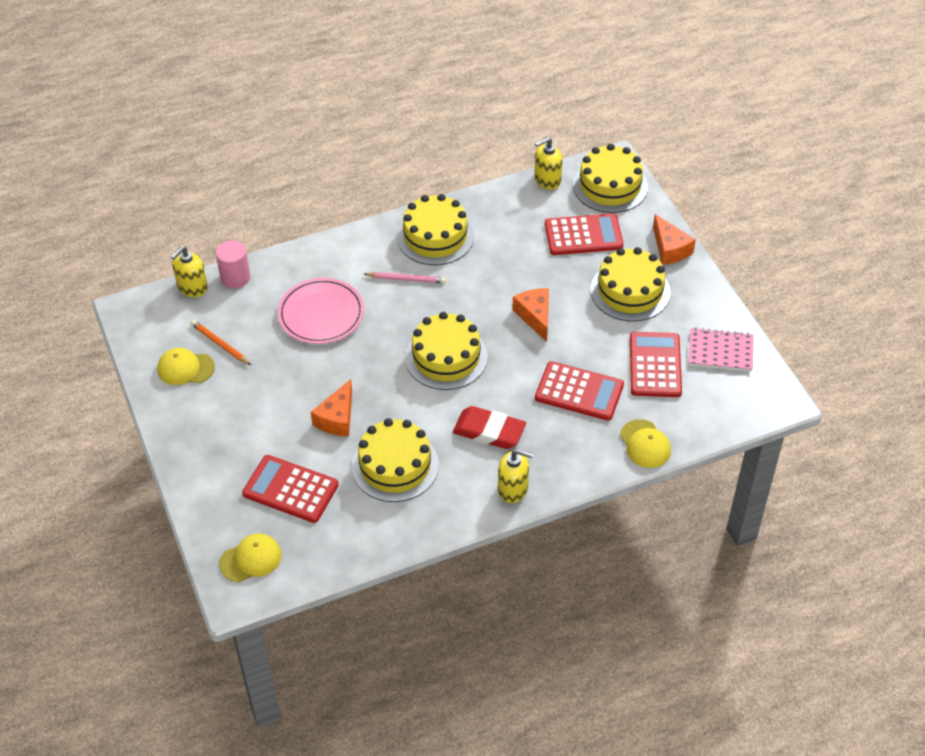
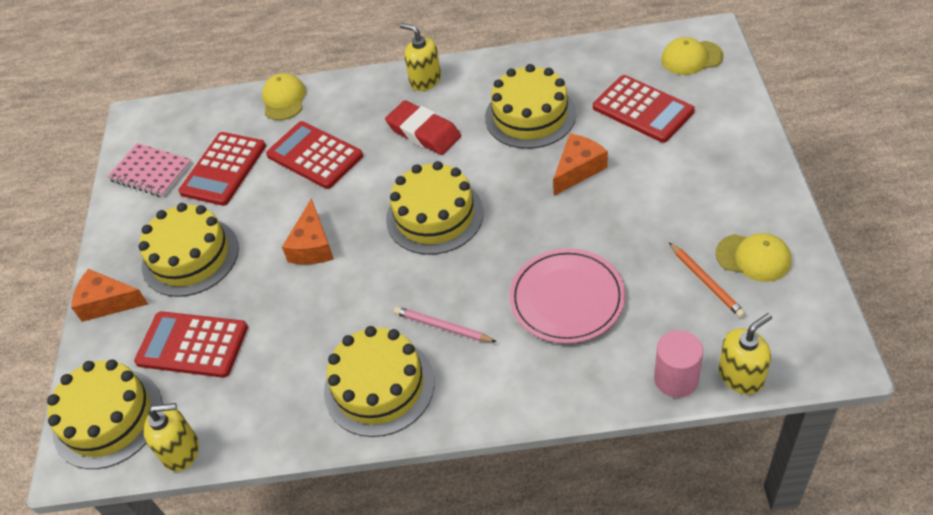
camera: 155 degrees left, 0 degrees up
(670, 249) = (108, 302): orange cheese -> orange cheese turned 75 degrees counterclockwise

